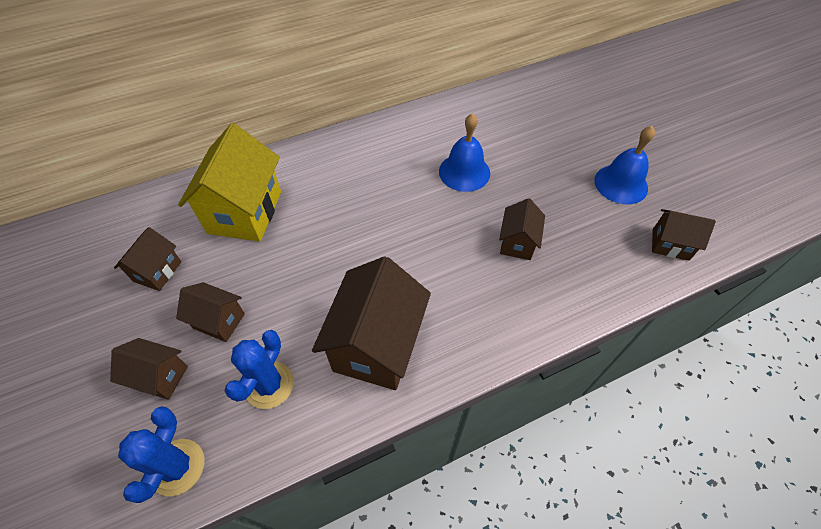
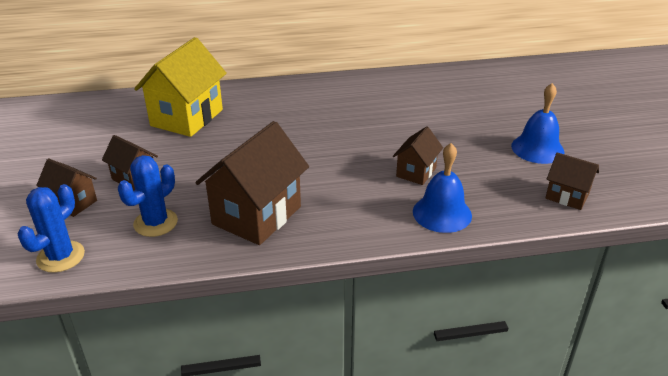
camera: 15 degrees right, 20 degrees down
(157, 271) = (100, 142): brown house -> none
(464, 172) = (389, 120): blue bell -> blue bell (442, 213)

